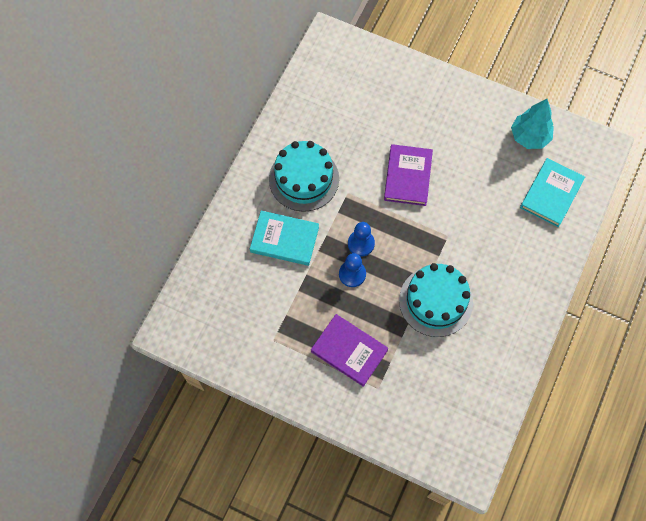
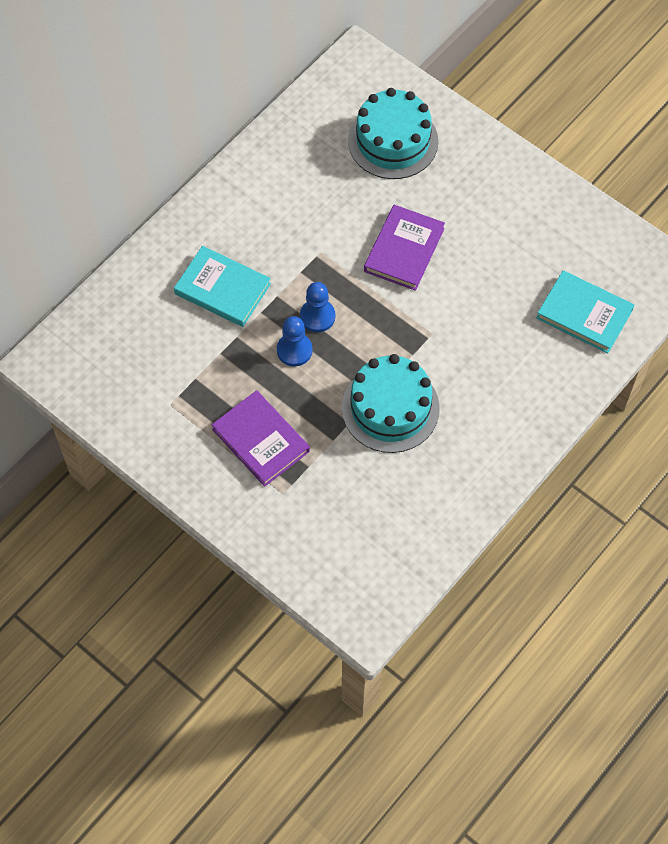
camera: 15 degrees right, 5 degrees down
(304, 179) = (270, 222): turquoise cake -> turquoise cake (393, 141)
(529, 137) = (579, 238): turquoise tree -> none
(551, 194) = (584, 314): turquoise book -> turquoise book turned 75 degrees clockwise

